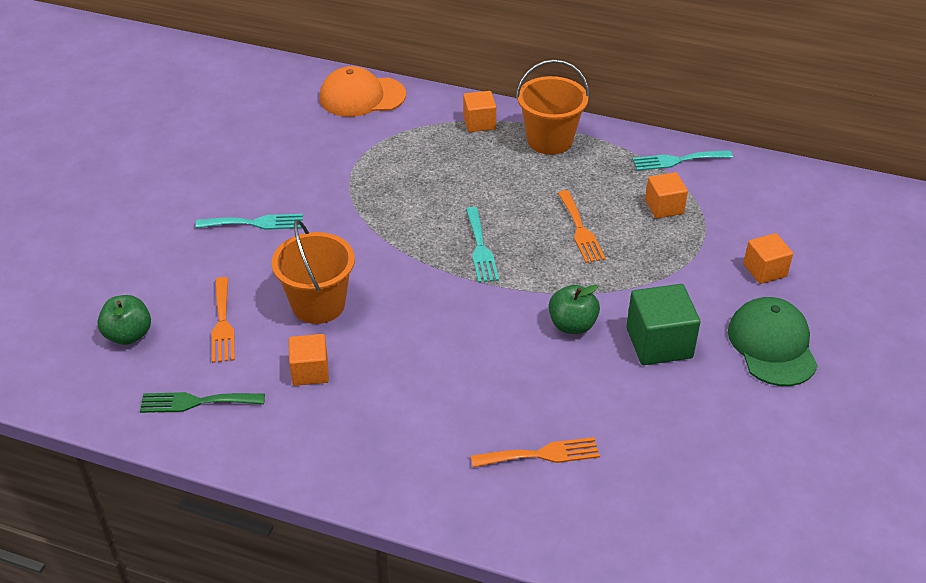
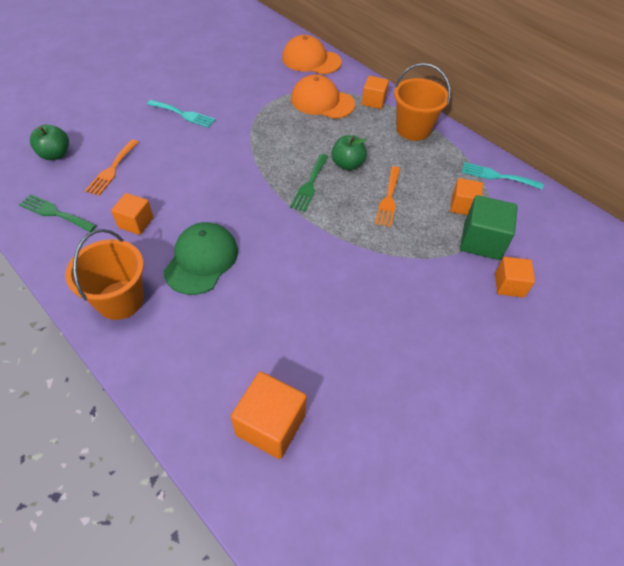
camera: 25 degrees right, 10 degrees up
(318, 304) = (177, 180): orange bucket -> orange bucket (120, 300)
(418, 145) = (322, 101): none -> orange cap
(480, 248) = (309, 185): turquoise fork -> green fork
(541, 454) = (235, 353): orange fork -> none
(572, 325) = (331, 265): green apple -> green apple (347, 164)
(631, 502) = (270, 425): none -> orange cube
(659, 343) = (385, 307): green cube -> green cube (481, 241)
(772, 345) = (474, 348): green cap -> green cap (201, 260)

